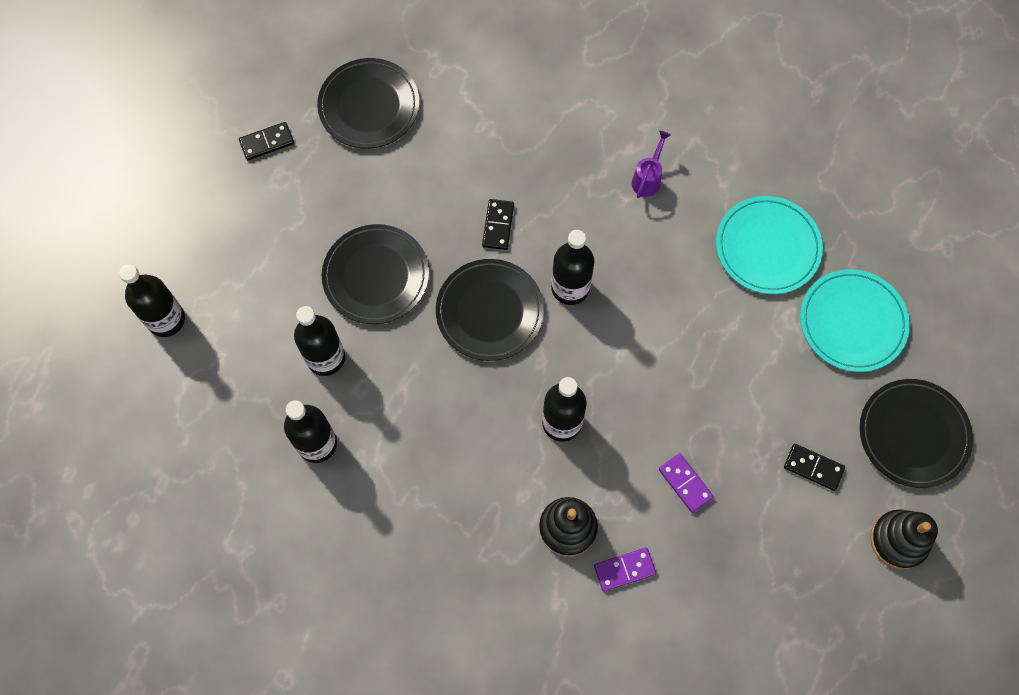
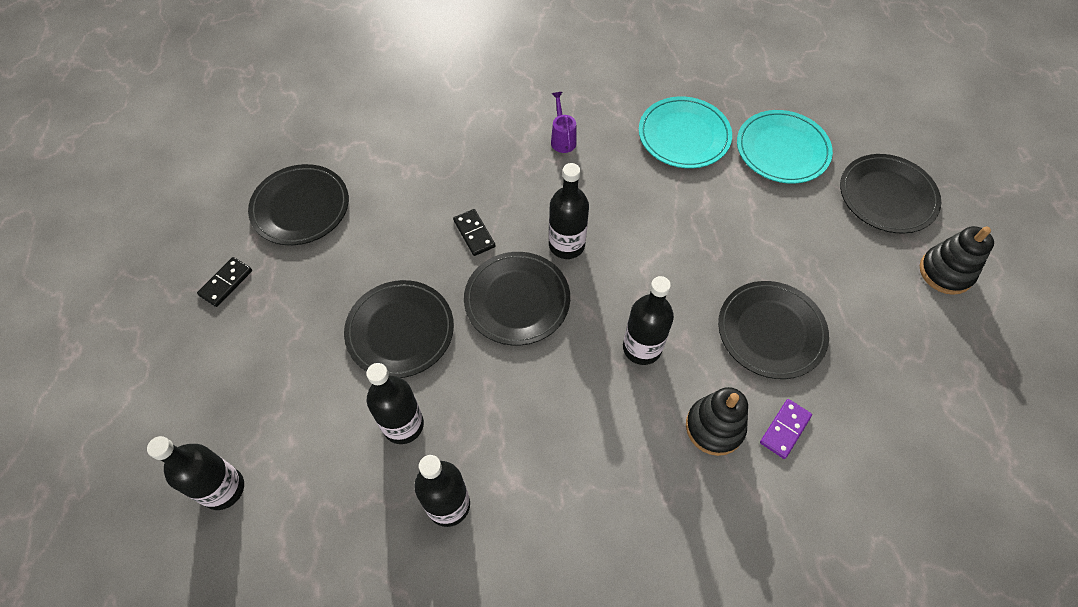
camera: 35 degrees left, 10 degrees down
(685, 483) = (771, 331): purple domino -> black plate
(813, 467) = (846, 260): black domino -> none

